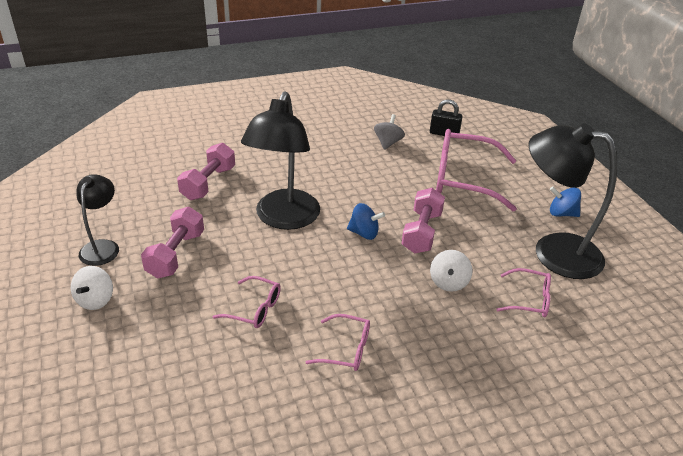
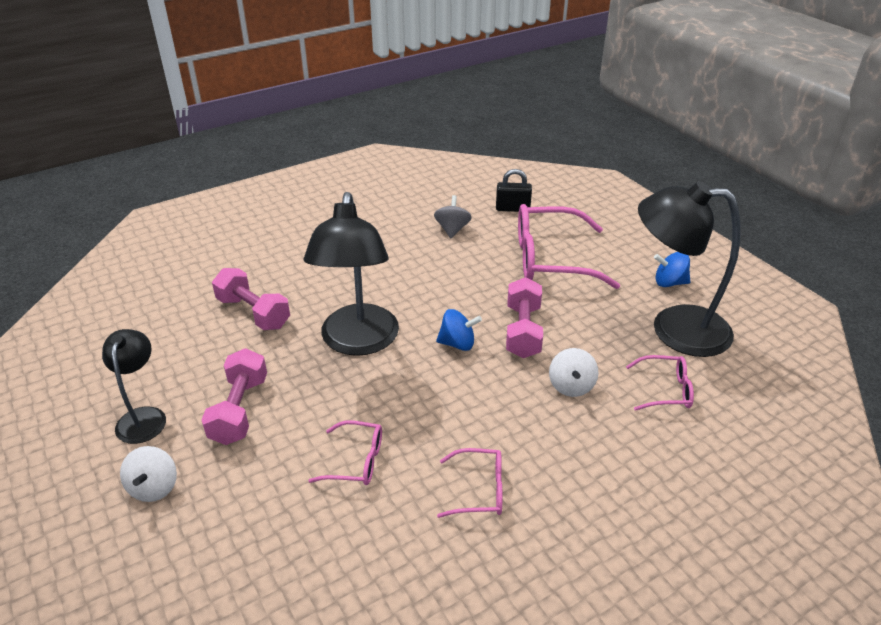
camera: 10 degrees left, 0 degrees up
(208, 183) = (253, 313): pink dumbbell -> pink dumbbell turned 60 degrees counterclockwise

